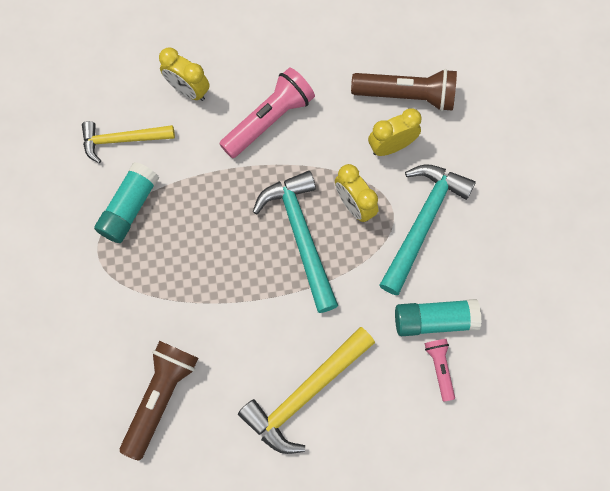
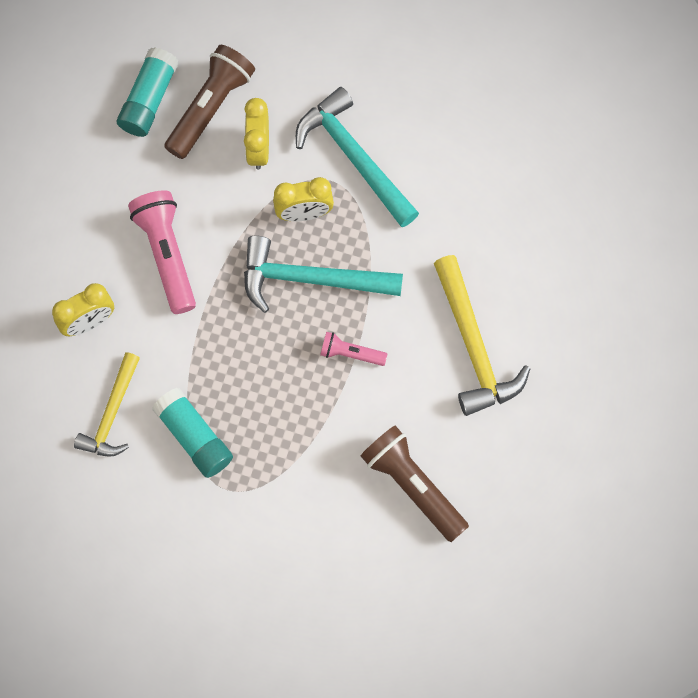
camera: 65 degrees left, 0 degrees up
(434, 320) = (458, 193): turquoise glue stick -> turquoise glue stick (149, 99)
(439, 368) = (506, 211): pink flashlight -> pink flashlight (350, 353)

